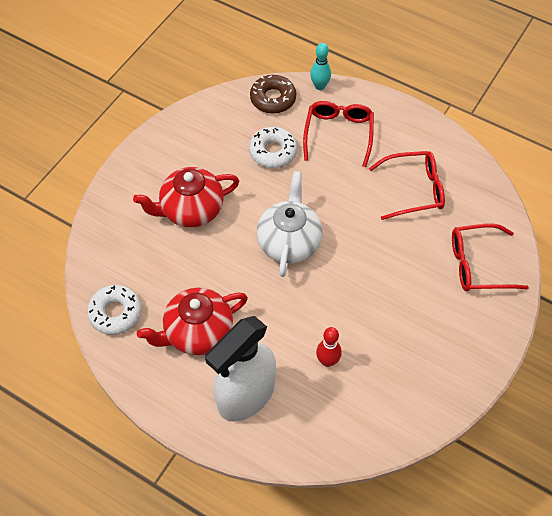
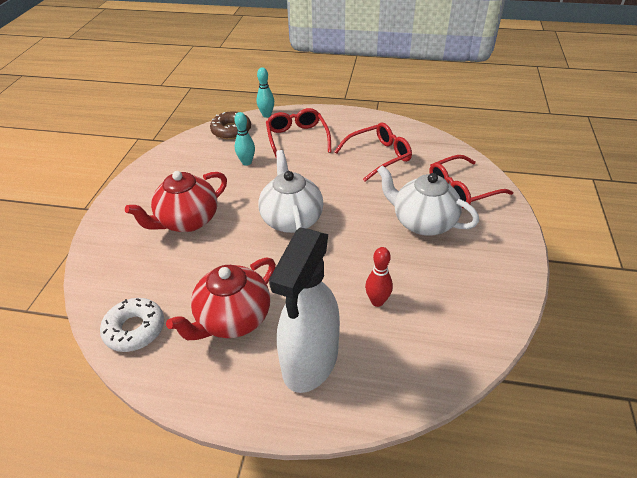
camera: 20 degrees left, 15 degrees down
(273, 152) = (247, 162): white donut -> turquoise bowling pin
(414, 291) = (422, 222): none -> white teapot

